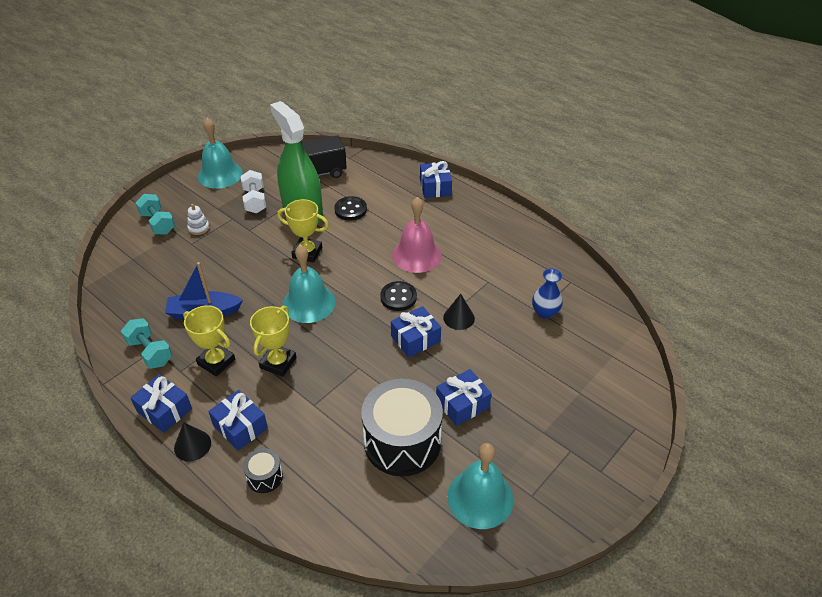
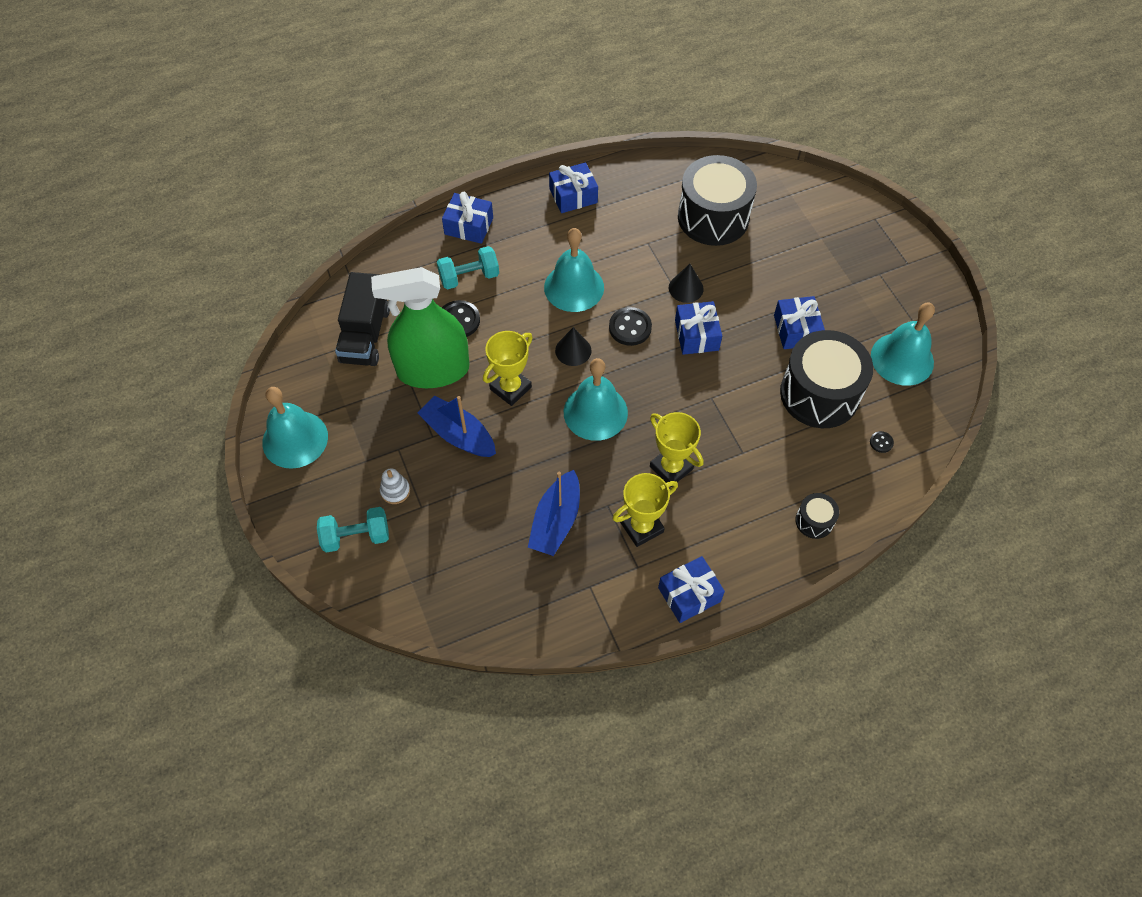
camera: 65 degrees left, 15 degrees up
(150, 352) = (593, 592): turquoise dumbbell -> turquoise dumbbell (469, 277)
(192, 445) = (749, 577): black cone -> black cone (573, 350)
(240, 427) = (743, 526): blue gift -> blue gift (573, 196)
(255, 201) = (378, 414): white dumbbell -> none
(255, 241) = (459, 435): none -> blue boat
(373, 507) = (881, 442): none -> black button
(417, 255) = (574, 287): pink bell -> turquoise bell
(545, 312) = (713, 217): blue vase -> black drum

